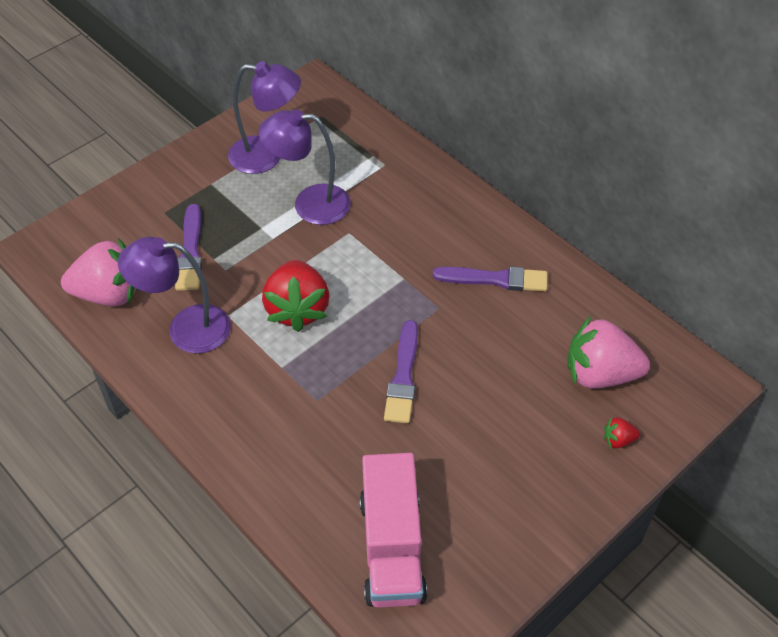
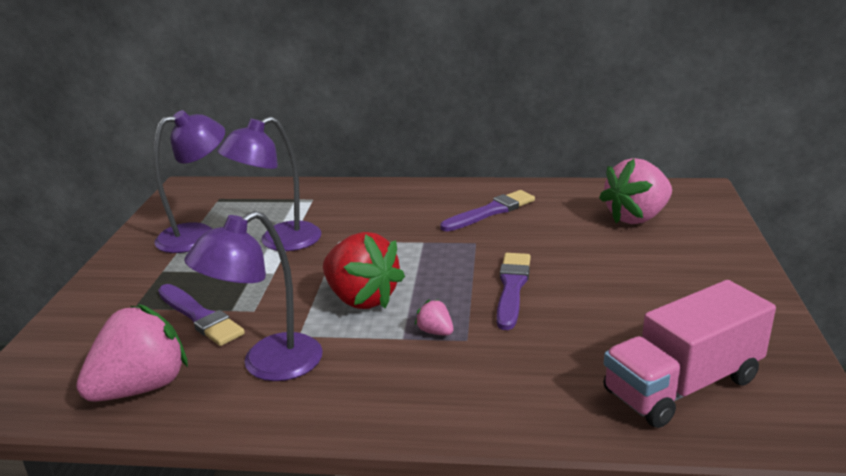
camera: 40 degrees left, 25 degrees down
(306, 378) = (435, 332): none -> pink strawberry
(392, 547) = (682, 385): pink truck -> pink truck turned 105 degrees clockwise
(403, 376) = (512, 288): purple brush -> purple brush turned 135 degrees counterclockwise
(618, 440) = (705, 238): red strawberry -> none

